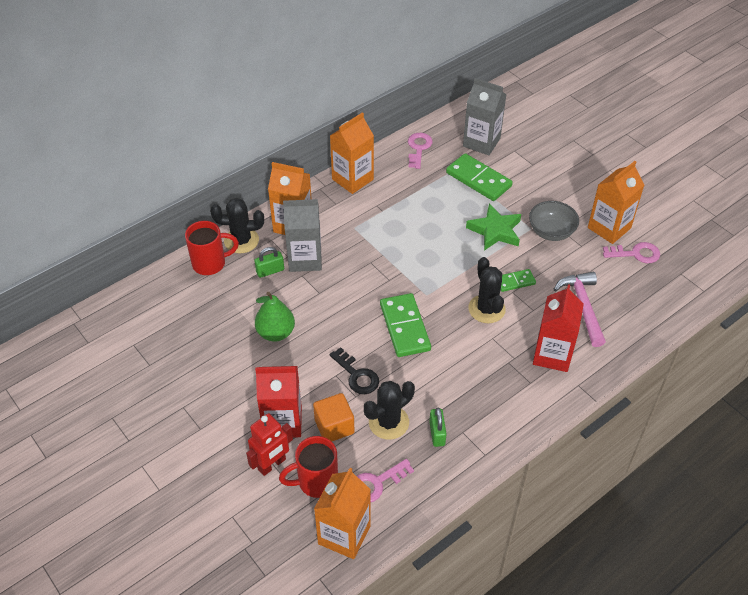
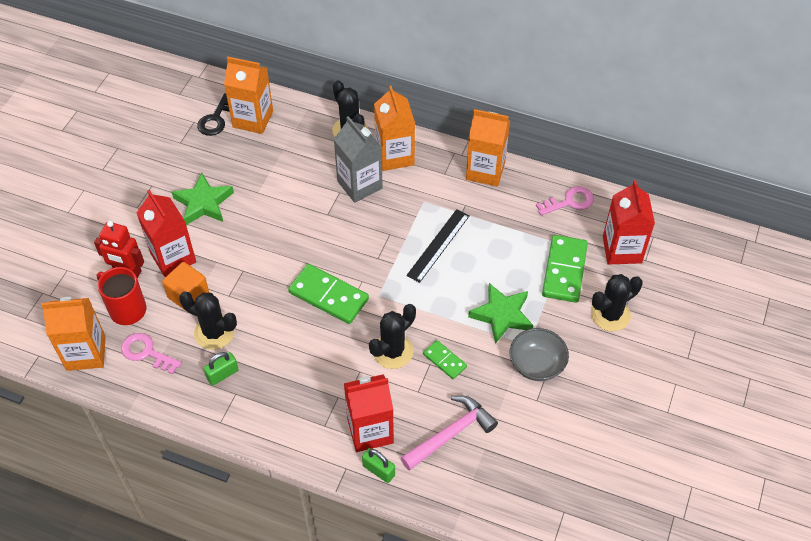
camera: 60 degrees right, 5 degrees up
(210, 263) = (309, 124): red mug -> none
(237, 374) = (203, 203): none -> green star
(270, 271) = (329, 167): green padlock -> green padlock (378, 470)
(276, 333) = (263, 206): green pear -> none
(357, 375) = (251, 285): black key -> black key (215, 119)
(403, 238) = (438, 245): none -> black ruler
(405, 327) = (328, 296): green domino -> green domino turned 75 degrees clockwise
(481, 142) = (622, 250): grey carton -> red carton
(533, 174) = (610, 315): none -> black cactus
(609, 228) = (582, 416): orange carton -> orange carton (253, 119)
(636, 254) = (561, 456): pink key -> none

